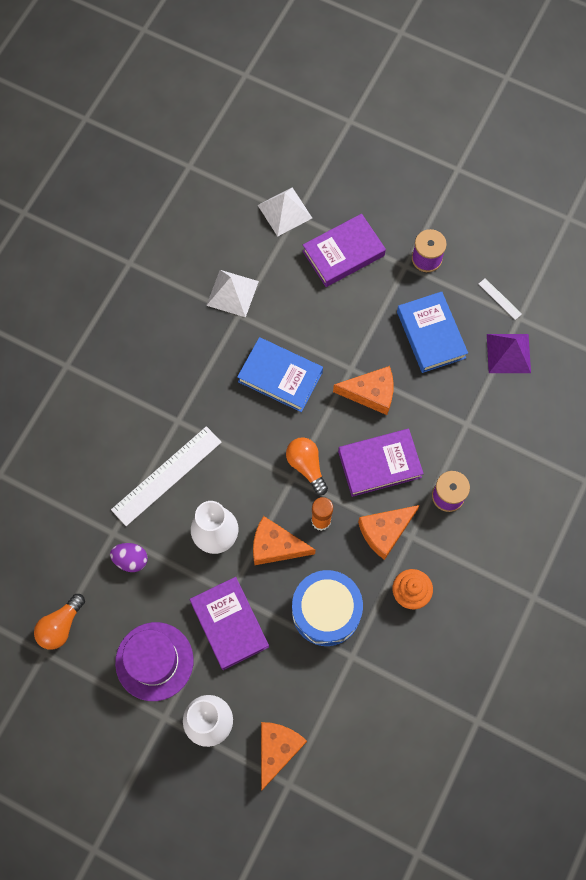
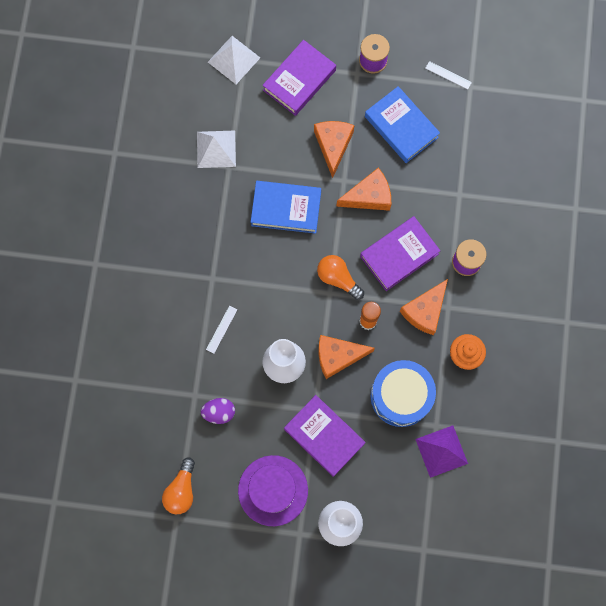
camera: 20 degrees left, 5 degrees up
(167, 476) = (221, 329): white ruler -> white ruler, size x0.43
(277, 749) = (403, 525): orange cheese -> orange cheese (333, 145)
(508, 353) = (472, 120): purple pyramid -> purple pyramid (441, 451)

